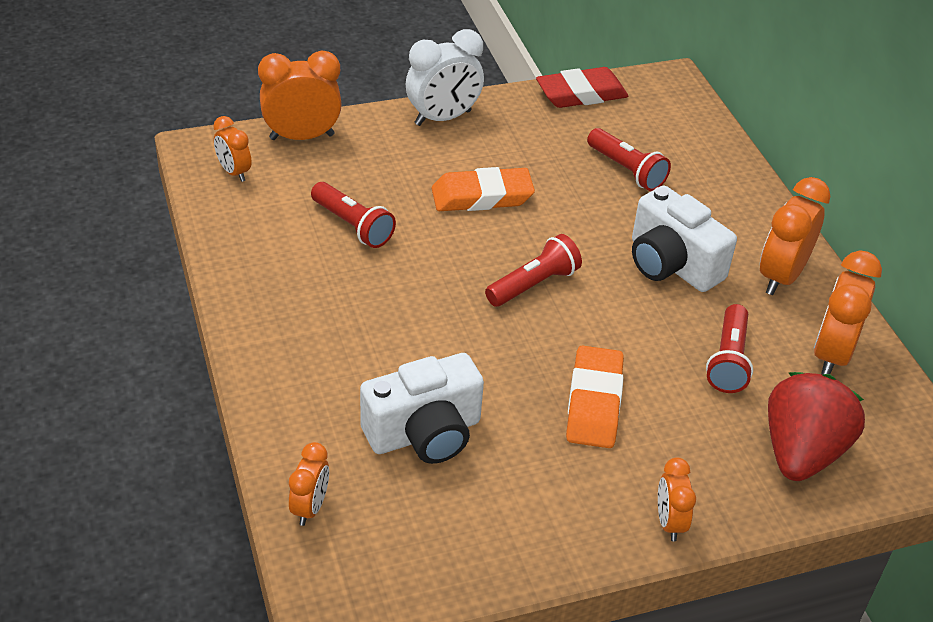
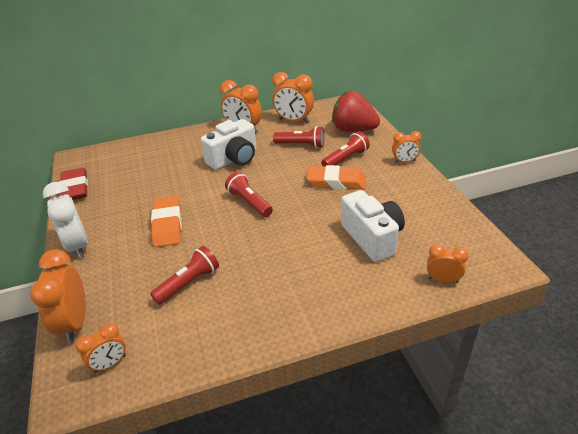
camera: 85 degrees left, 5 degrees down
(627, 170) = (154, 172): red flashlight -> red flashlight (345, 159)

